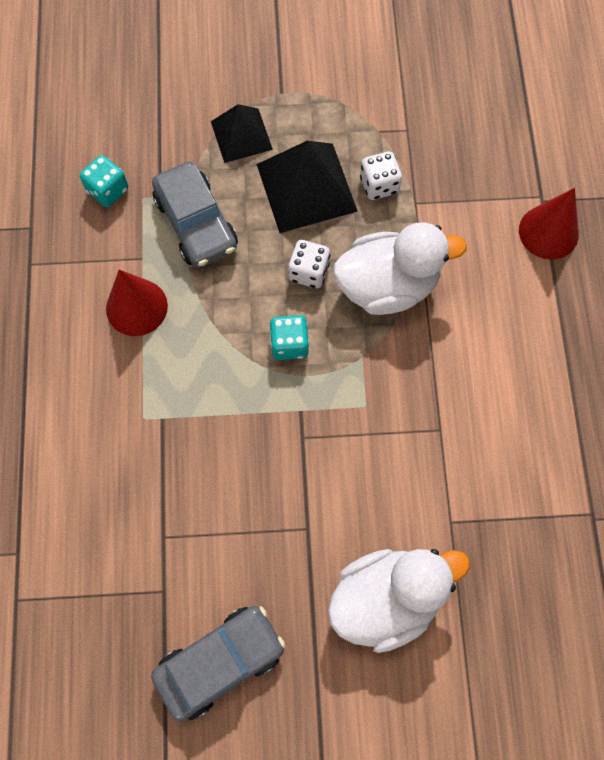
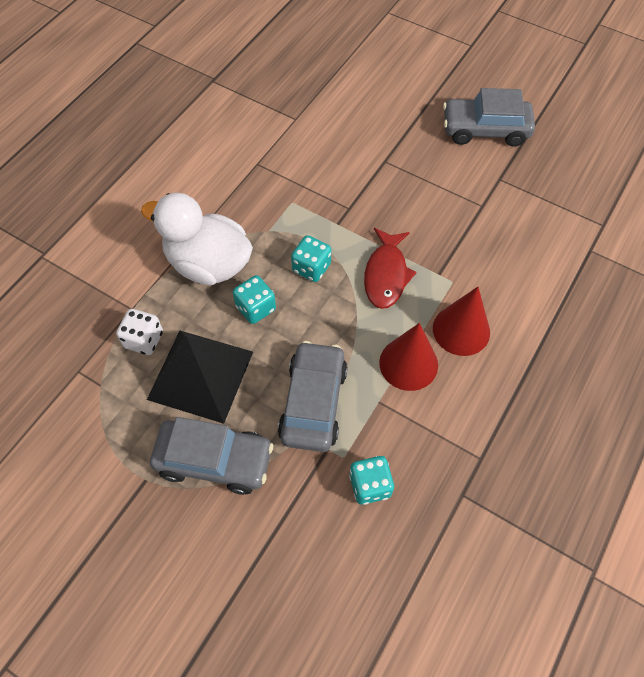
camera: 145 degrees left, 10 degrees down
(212, 383) = (386, 275): none -> red fish
(241, 135) = (214, 460): black pyramid -> grey car
(309, 272) = (255, 308): white dice -> turquoise dice
(386, 598) = (364, 107): white duck -> none
(548, 232) = (64, 230): red cone -> red cone (461, 330)

